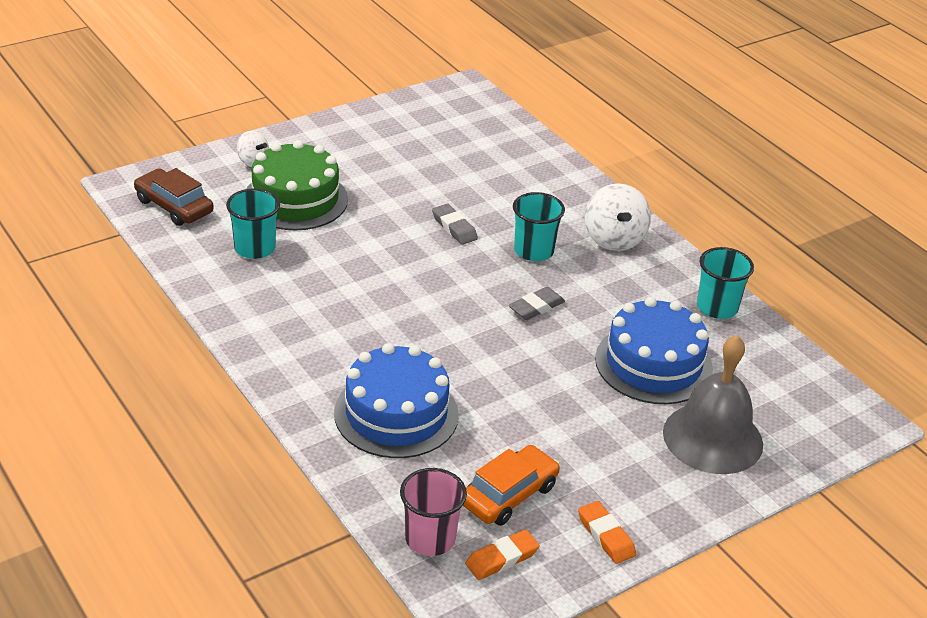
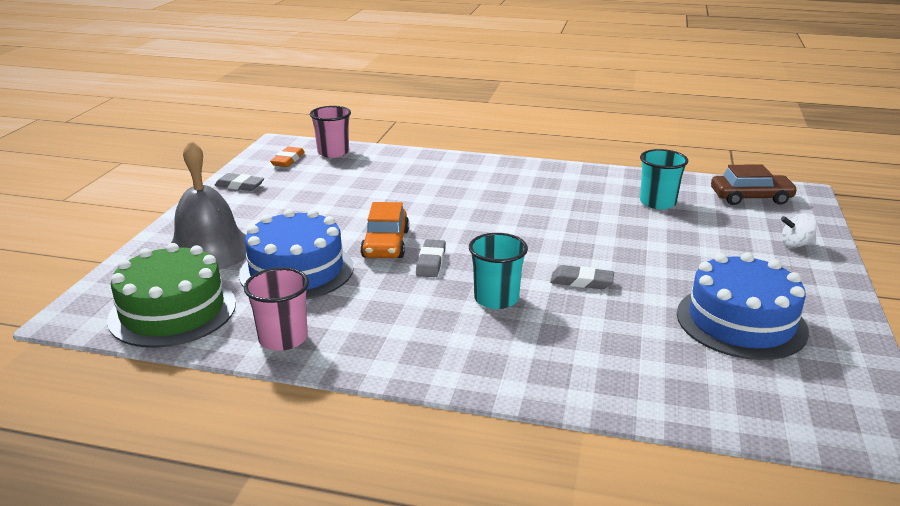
camera: 140 degrees right, 10 degrees down
(295, 199) = (711, 238): green cake -> green cake (173, 311)
(396, 414) = (424, 178): blue cake -> blue cake (741, 322)
(509, 495) = (314, 178): orange car -> orange car (385, 244)
(606, 536) = (240, 185): orange eraser -> grey eraser
(614, 239) = (448, 348): white spinning top -> none
(717, 307) = (283, 338): turquoise cup -> pink cup

